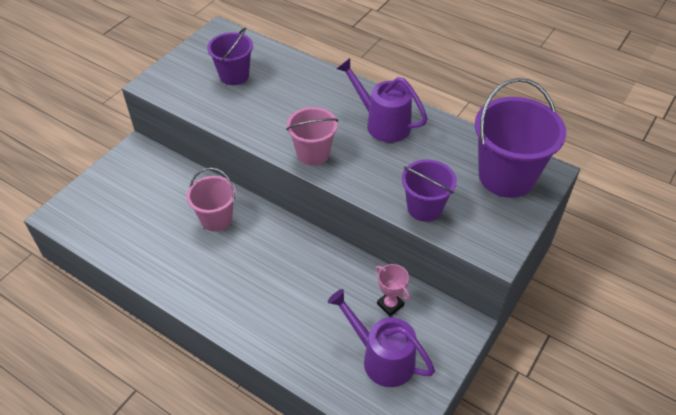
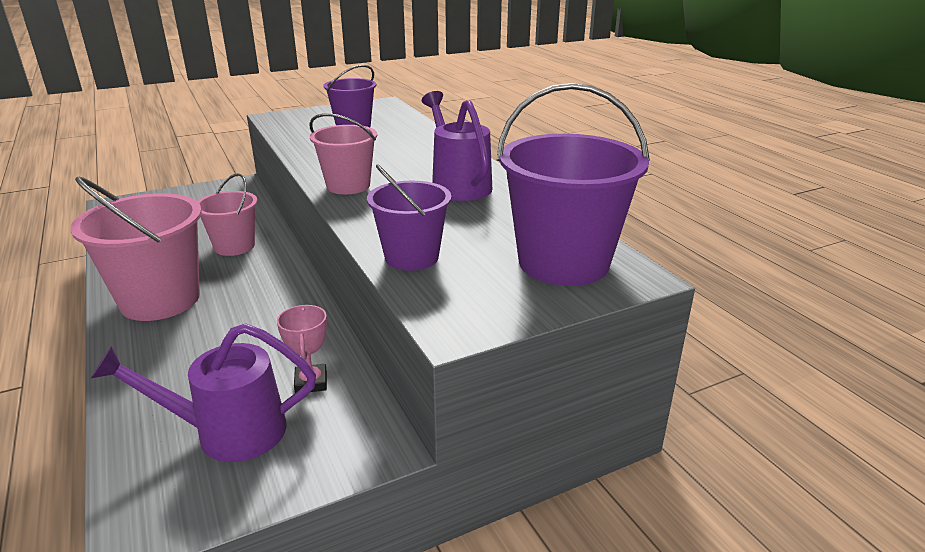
camera: 30 degrees right, 20 degrees down
(225, 290) = (160, 300): none -> pink bucket
(381, 358) = (227, 432): purple watering can -> purple watering can turned 75 degrees counterclockwise

